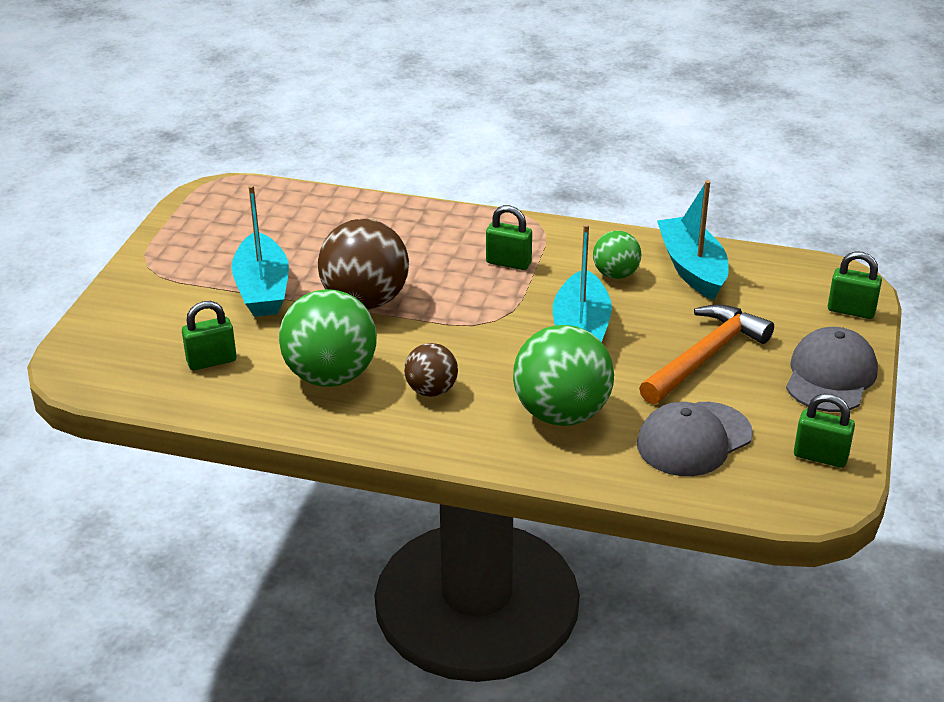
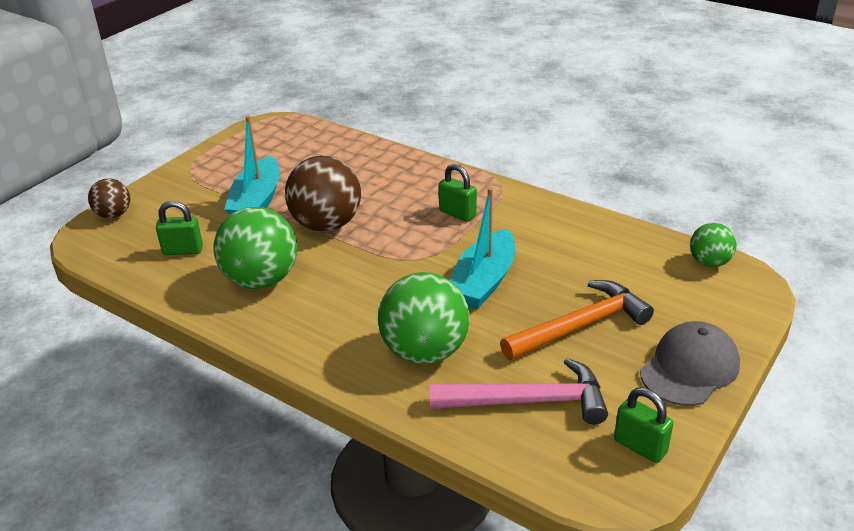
camera: 20 degrees right, 0 degrees up
(431, 390) = (331, 308): brown ball -> brown ball (114, 215)
(615, 274) = (541, 239): green ball -> green ball (709, 262)
(692, 268) = (611, 245): turquoise boat -> none
(694, 439) = (528, 401): grey cap -> pink hammer
(851, 311) = (740, 310): green padlock -> none

